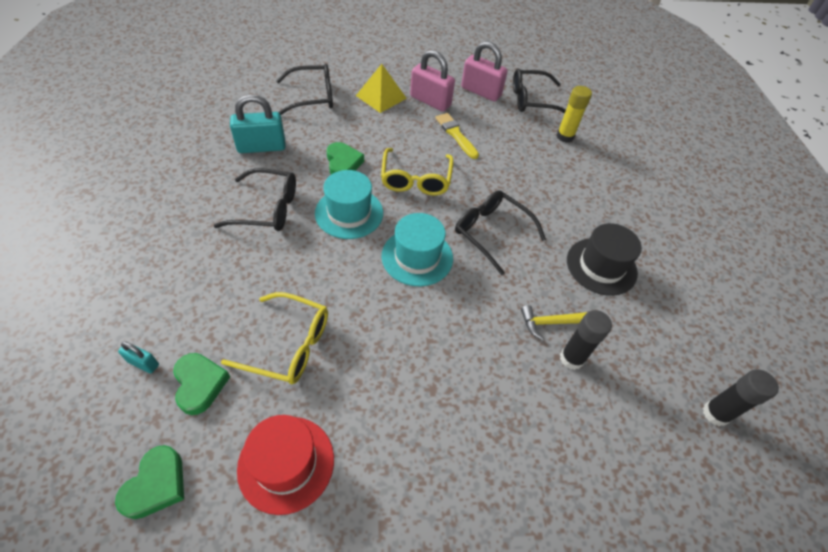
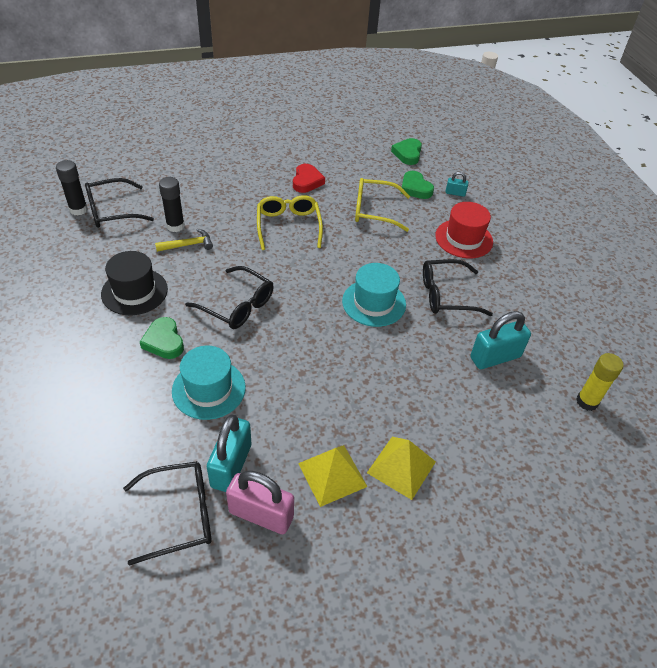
camera: 170 degrees right, 5 degrees down
(286, 463) = (347, 166): red hat -> red hat (464, 239)
(312, 97) = (487, 445): black glasses -> black glasses (112, 211)
(343, 163) = (403, 354): green heart -> green heart (164, 341)
(370, 429) = (307, 181): none -> red heart
(416, 179) = (321, 348): yellow glasses -> yellow glasses (288, 226)
(417, 257) = (302, 275): turquoise hat -> turquoise hat (209, 389)
(430, 101) = (332, 474): pink padlock -> yellow pyramid
(455, 134) = (288, 420): yellow brush -> none
(499, 117) = (231, 466): none -> turquoise padlock
(565, 137) = (140, 448): yellow glue stick -> yellow glue stick (587, 402)

